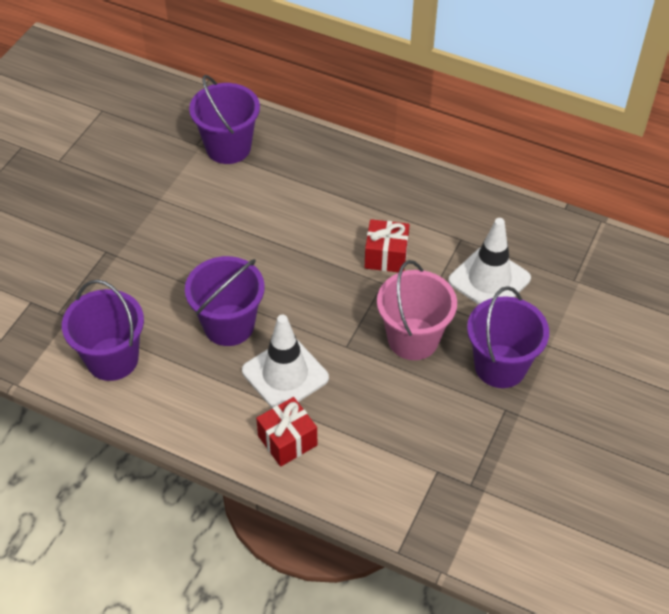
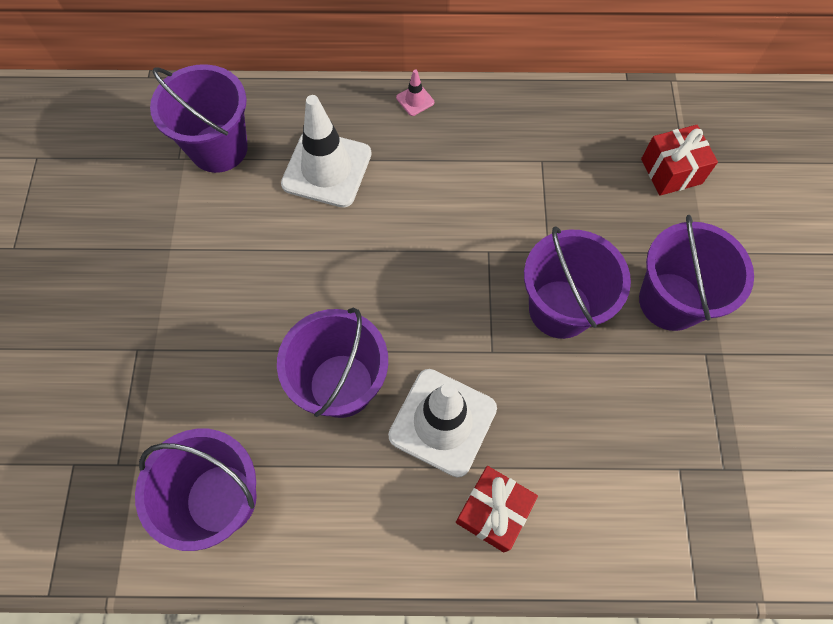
camera: 25 degrees left, 15 degrees up
(386, 256) = (473, 215): red gift -> red gift (671, 171)
(389, 165) = (415, 100): none -> pink traffic cone
(413, 339) = (560, 309): pink bucket -> purple bucket
(489, 280) = (599, 198): white traffic cone -> white traffic cone (327, 169)

